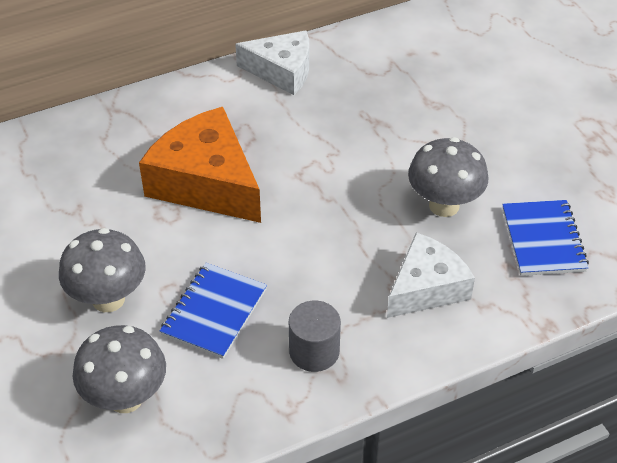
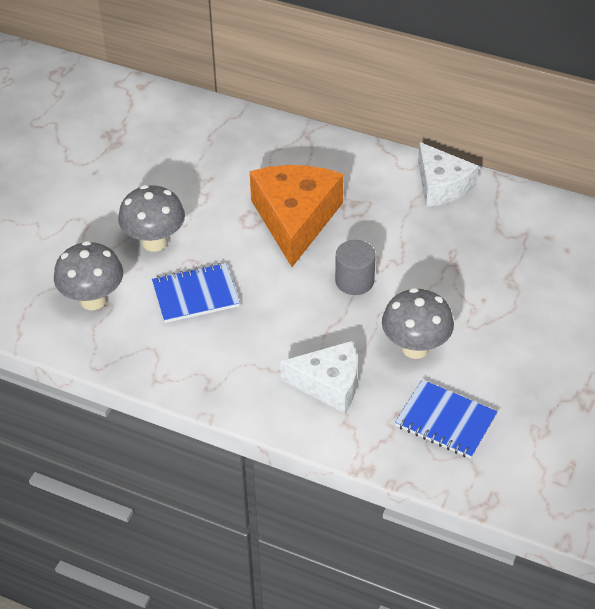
camera: 50 degrees right, 0 degrees up
(314, 351) = (215, 361): grey cylinder -> grey cylinder (354, 281)
(543, 240) = (445, 421): blue notebook -> blue notebook turned 75 degrees clockwise

